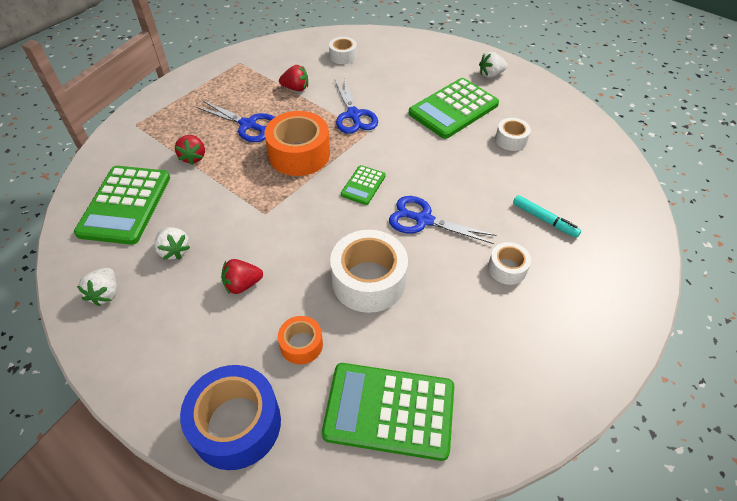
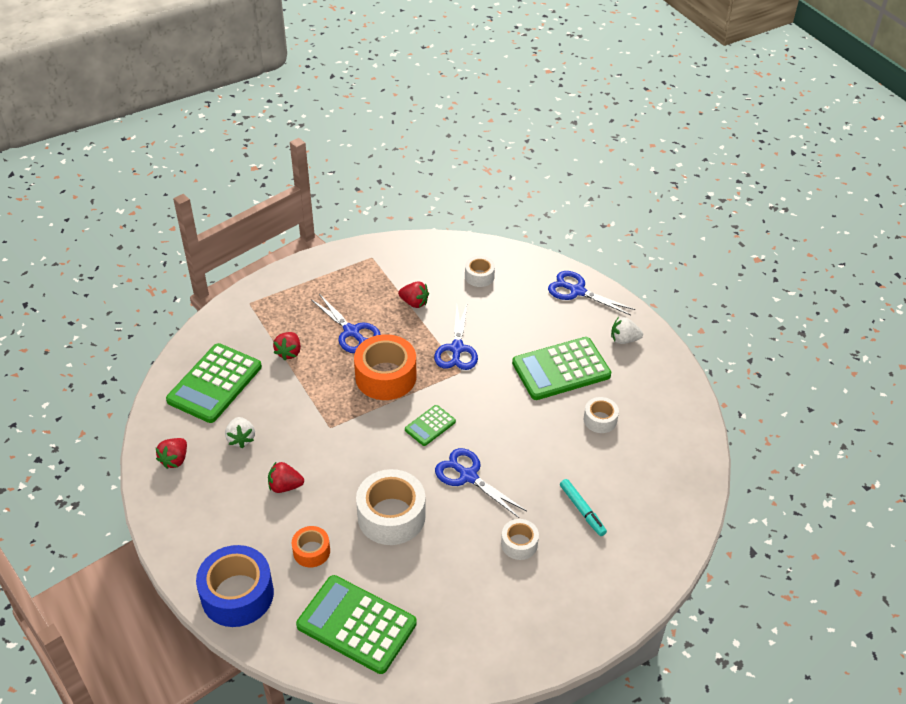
camera: 20 degrees right, 5 degrees down
(105, 294) = (175, 460): white strawberry -> red strawberry
(431, 49) = (577, 291): none -> blue scissors

